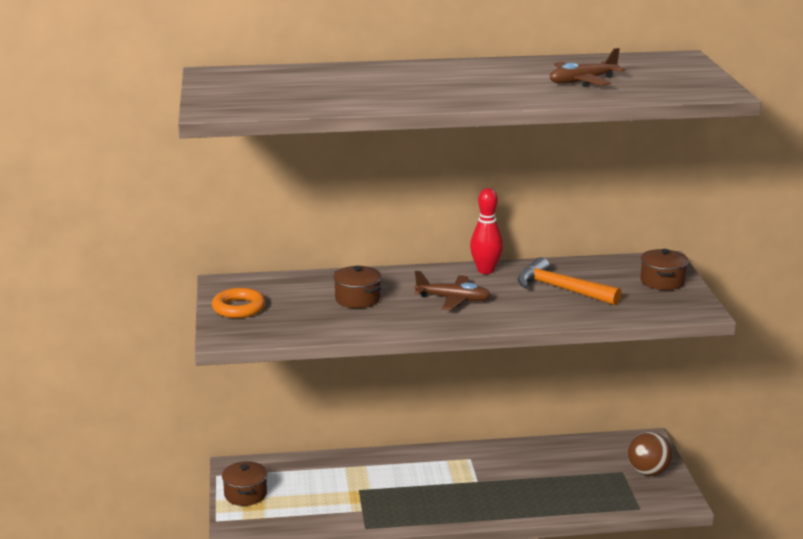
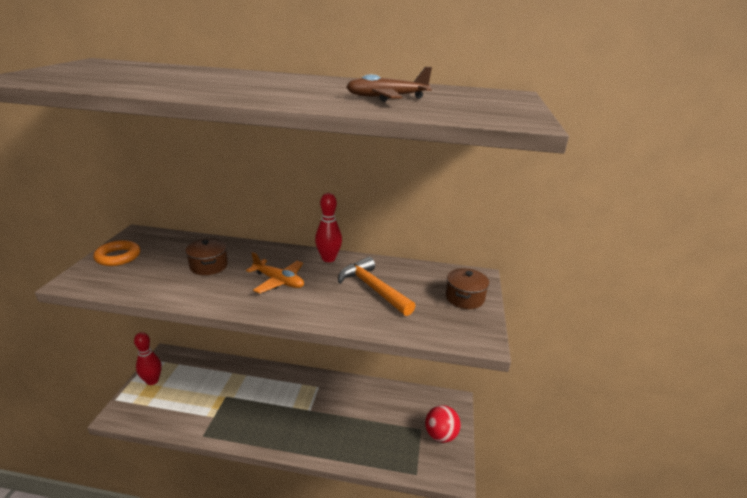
camera: 15 degrees right, 5 degrees up
(245, 494) = (152, 381): brown pot -> red bowling pin
(453, 299) = (278, 281): brown plane -> orange plane
(648, 472) = (440, 435): brown ball -> red ball

